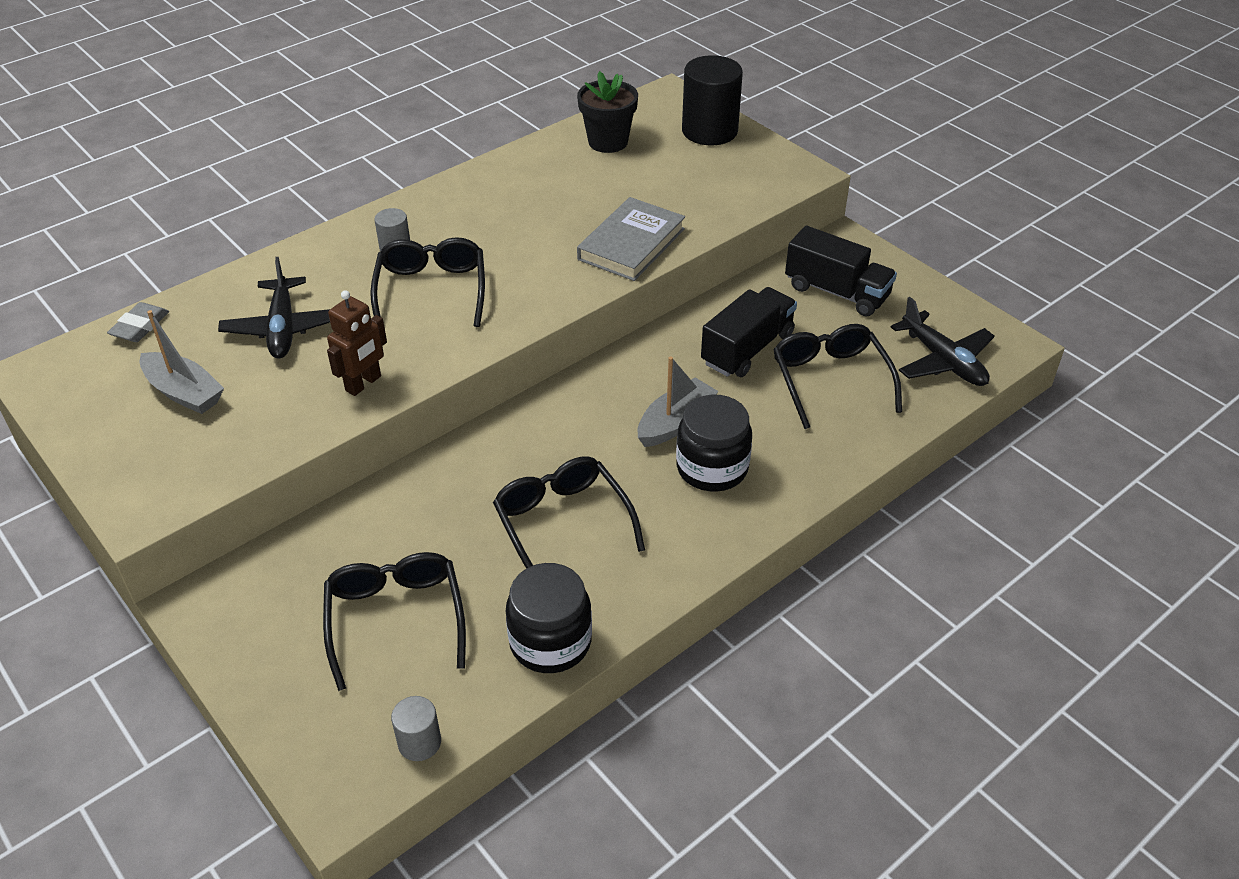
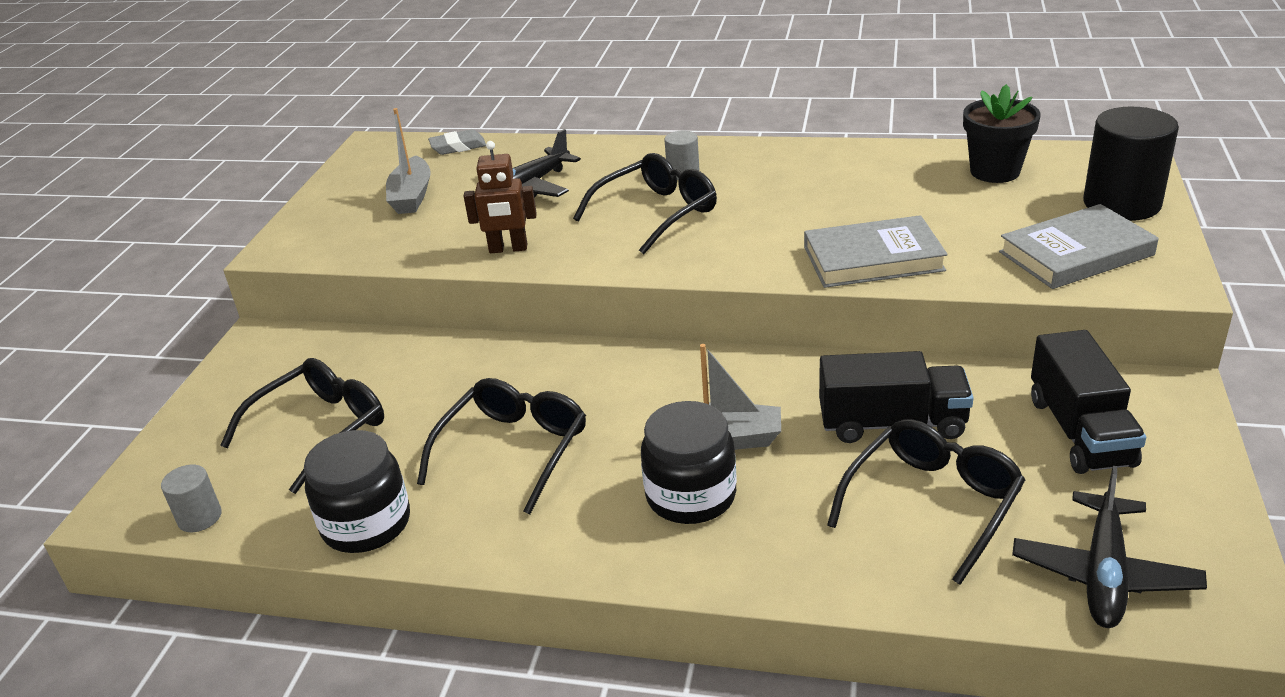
camera: 55 degrees right, 10 degrees down
(733, 178) = (1076, 253): none -> grey book

